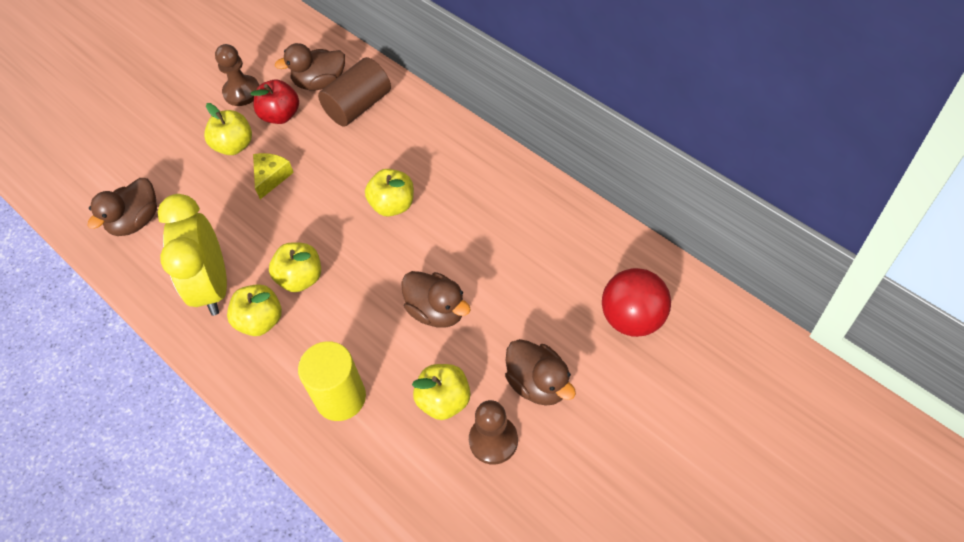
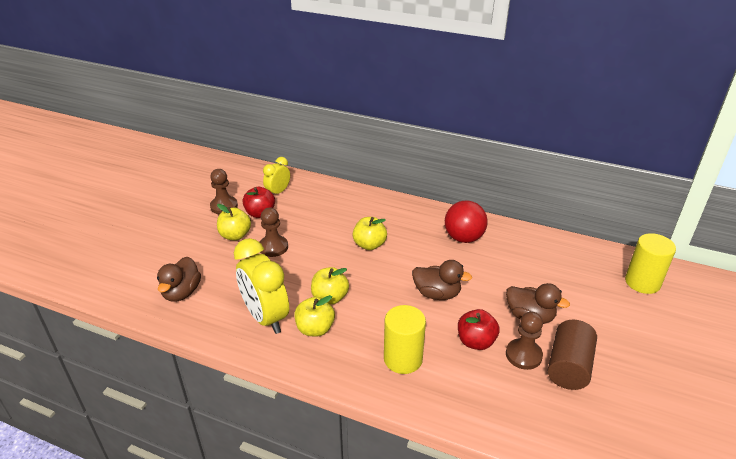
camera: 25 degrees left, 20 degrees down
(271, 177) = (273, 247): yellow cheese -> brown pawn
(320, 82) = (278, 192): brown duck -> yellow clock
(358, 106) = (312, 199): brown cylinder -> brown cylinder (568, 367)
(444, 401) = (476, 342): yellow apple -> red apple
(632, 318) = (561, 269): red ball -> red ball (463, 238)
(739, 375) = (642, 282): none -> yellow cylinder

